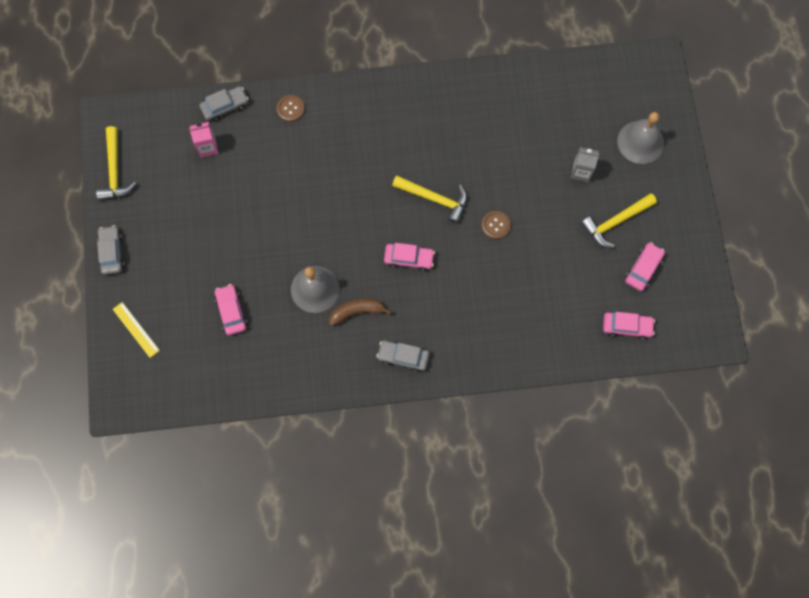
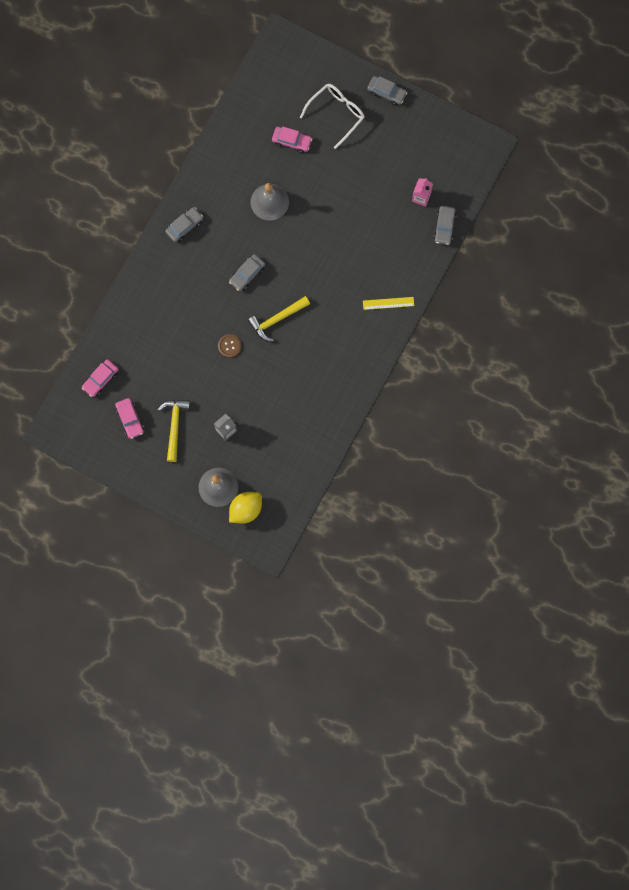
camera: 125 degrees right, 5 degrees up
(115, 170) = (446, 128): yellow hammer -> none
(136, 329) = (322, 77): yellow ruler -> yellow ruler (388, 303)
(170, 287) = (336, 114): none -> white glasses
(290, 109) = (412, 269): brown button -> none
(357, 312) = (235, 218): brown banana -> none
(409, 258) = (247, 274): pink car -> grey car
(641, 103) = (246, 509): none -> yellow lemon

